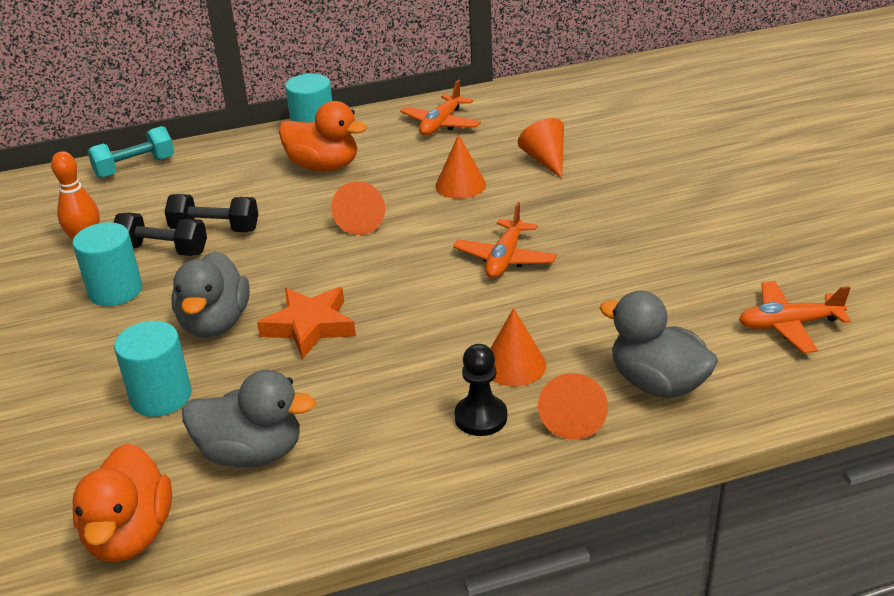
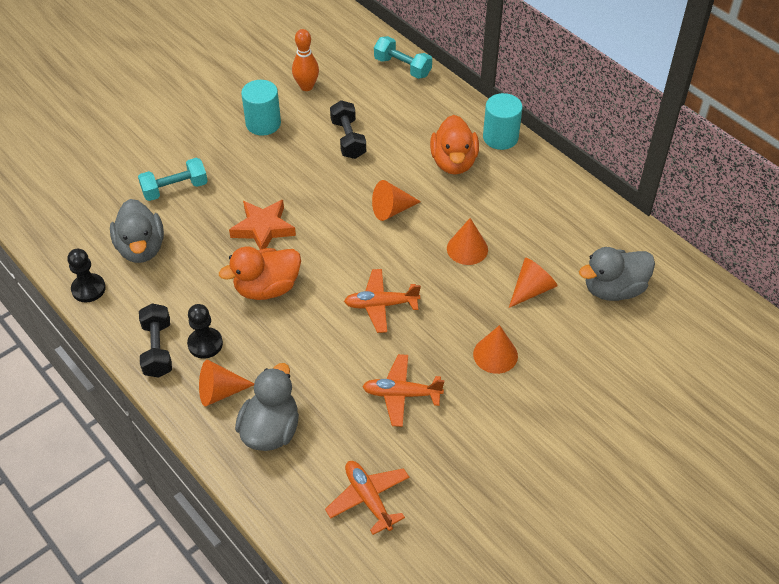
camera: 65 degrees right, 15 degrees up
(130, 534) = (68, 225): orange duck -> orange duck (267, 288)
(161, 396) = (175, 189): turquoise cylinder -> turquoise dumbbell
(163, 250) = (314, 125): black dumbbell -> black dumbbell (158, 349)
(215, 323) = (249, 183): grey duck -> grey duck (613, 289)
(291, 529) = (88, 289): none -> black pawn
(441, 124) = (553, 207): orange plane -> orange plane (401, 394)
(514, 365) = (262, 346): orange cone -> orange cone (495, 355)

